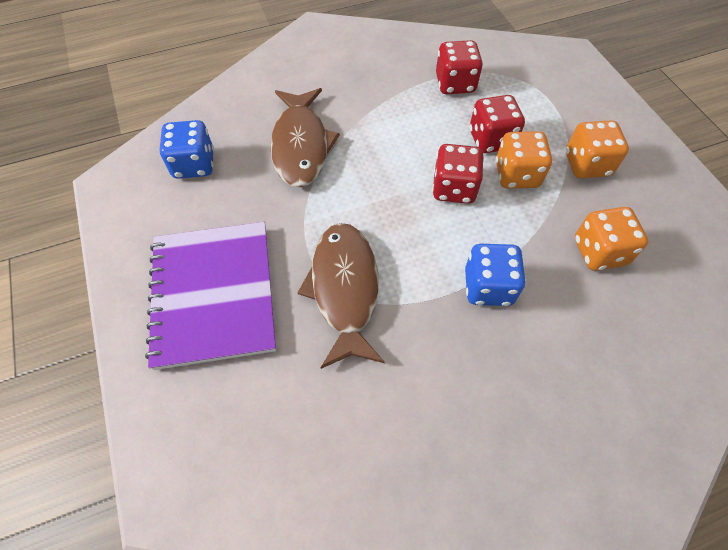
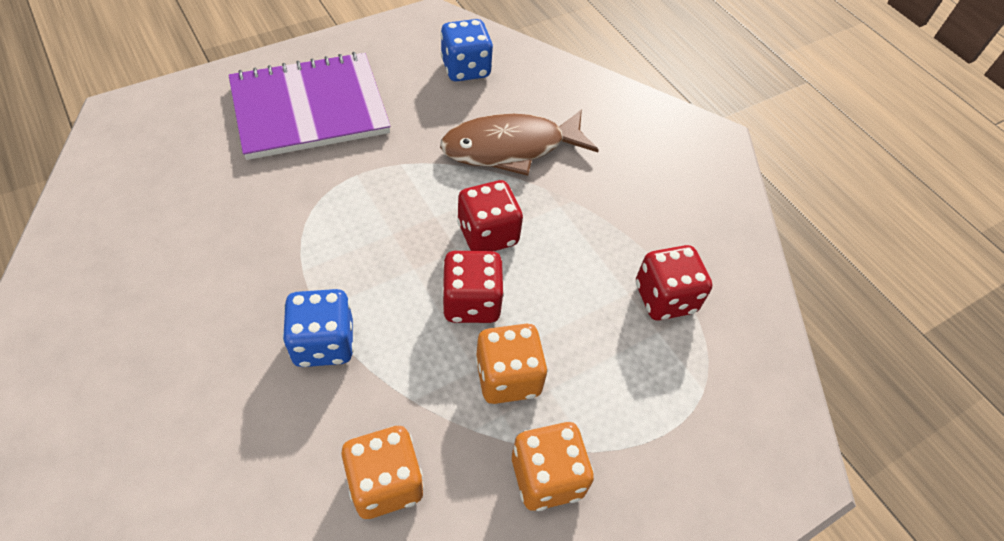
camera: 75 degrees right, 5 degrees down
(344, 289) = (317, 206): brown fish -> none
(491, 140) = (567, 345): red dice -> red dice (487, 234)

